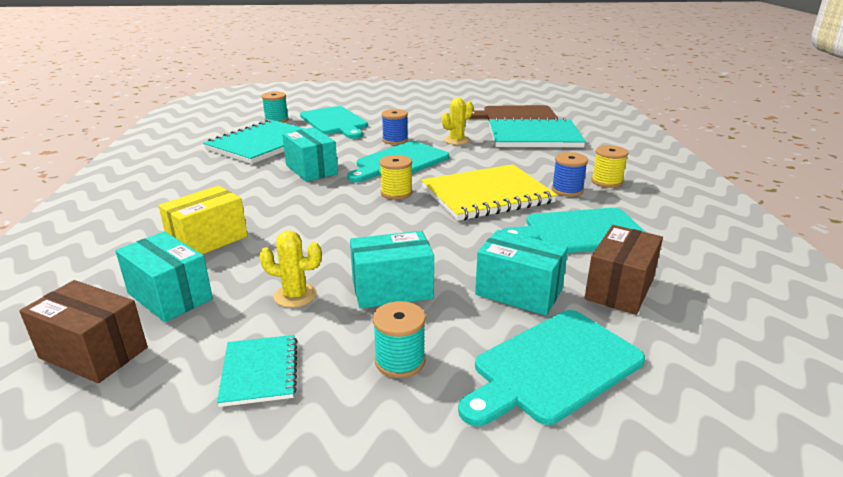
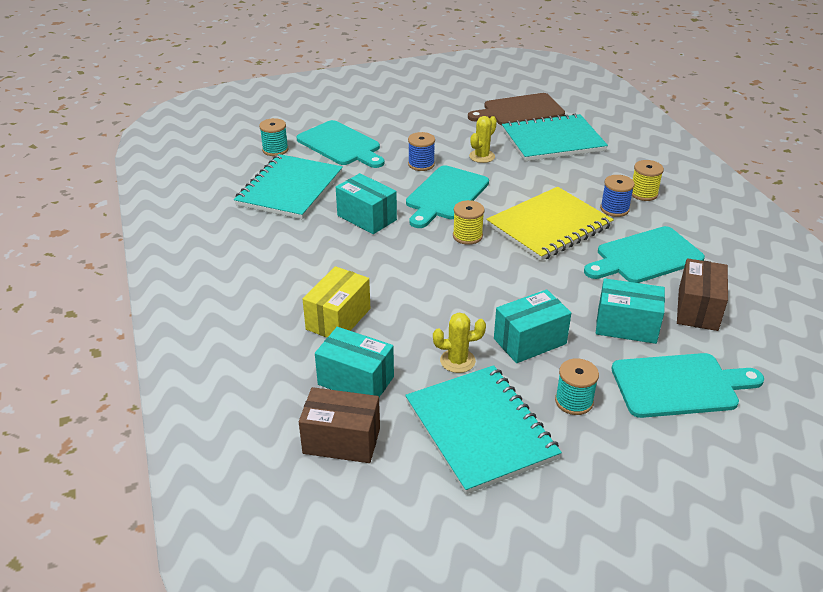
camera: 15 degrees left, 10 degrees up
(260, 372) = (480, 430): turquoise notebook -> turquoise notebook, size x1.97
(553, 367) = (679, 385): turquoise cutting board -> turquoise cutting board turned 135 degrees counterclockwise

